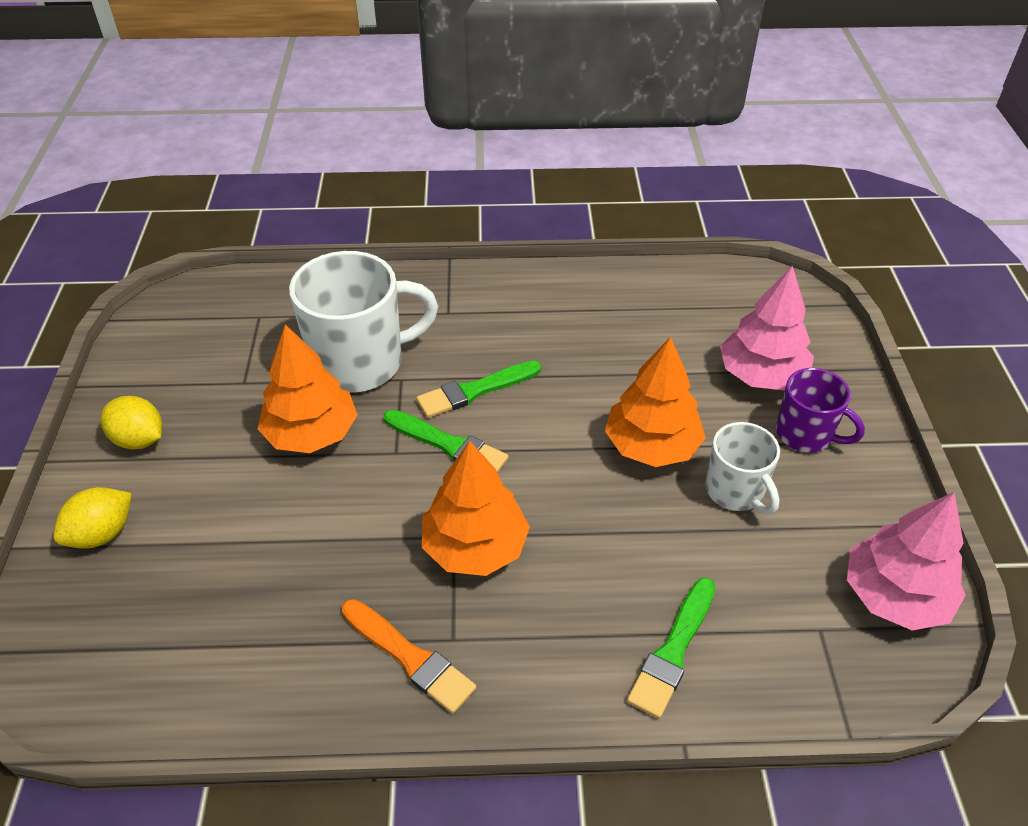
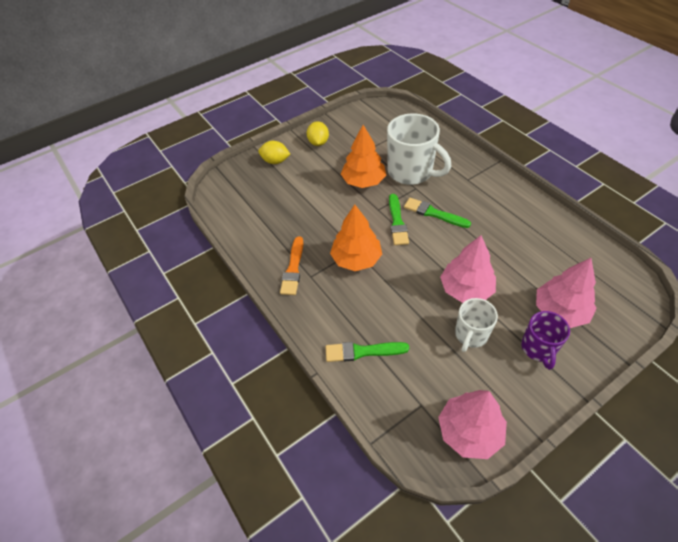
camera: 60 degrees right, 5 degrees up
(651, 445) = (466, 289): orange tree -> pink tree

